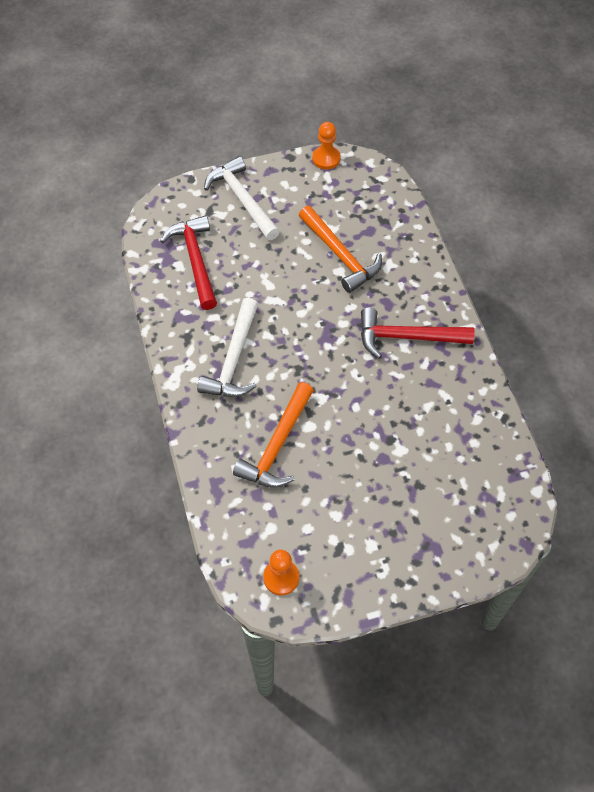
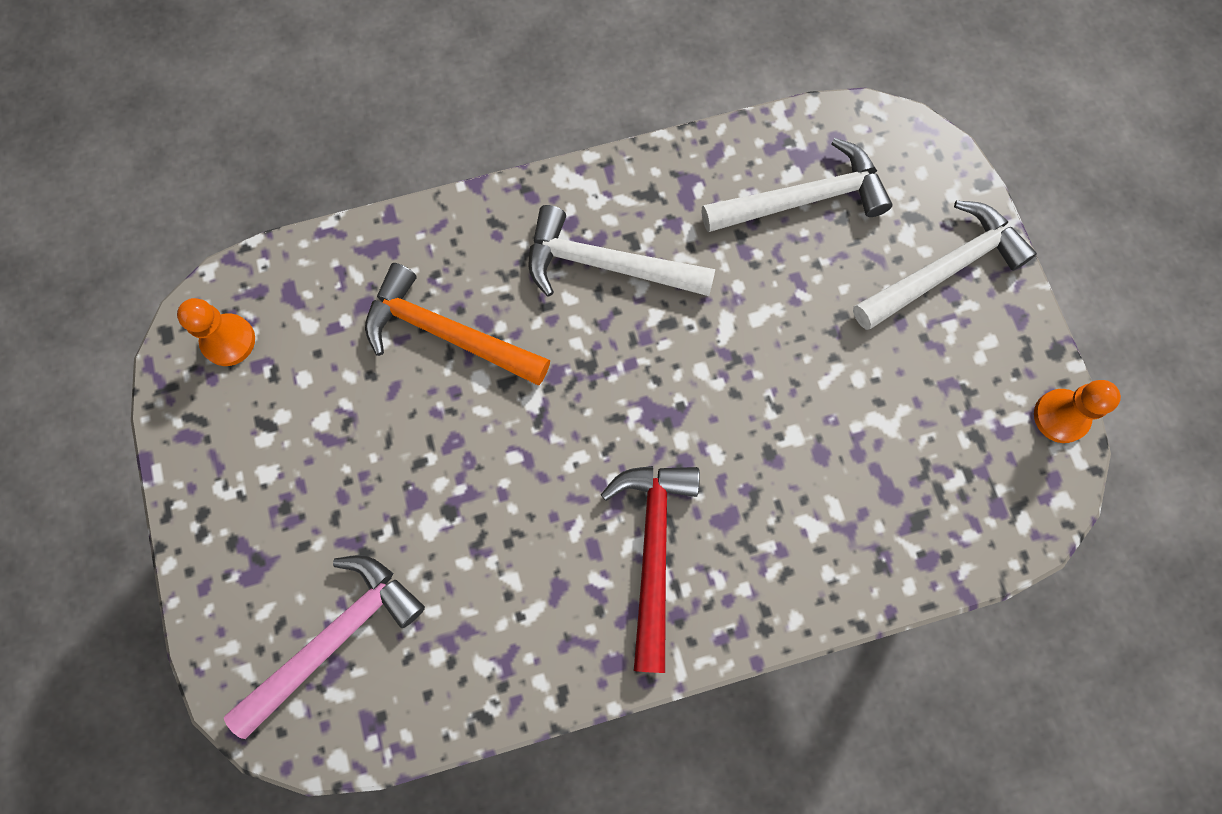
camera: 90 degrees right, 15 degrees up
(195, 260) = (803, 199): red hammer -> white hammer
(340, 255) = (829, 439): orange hammer -> none
(469, 497) = (334, 638): none -> pink hammer

